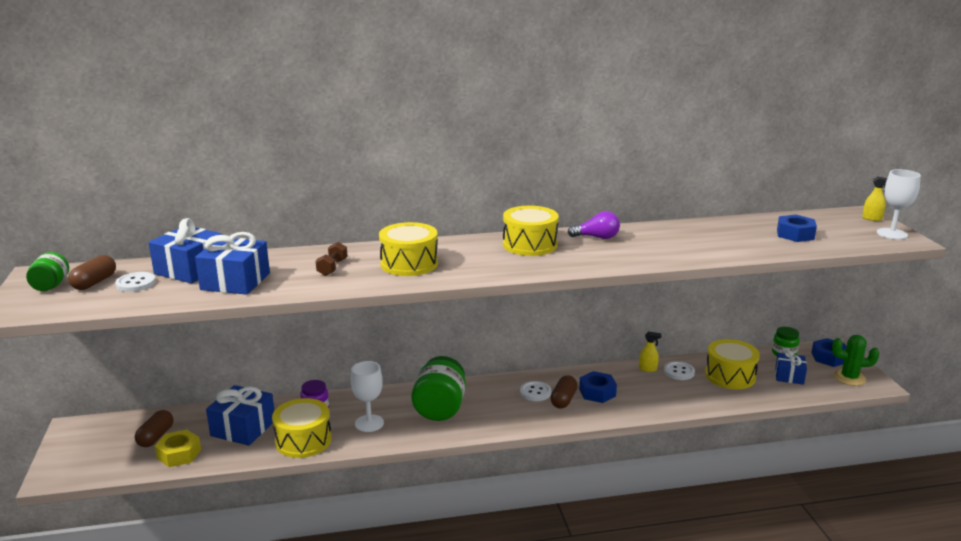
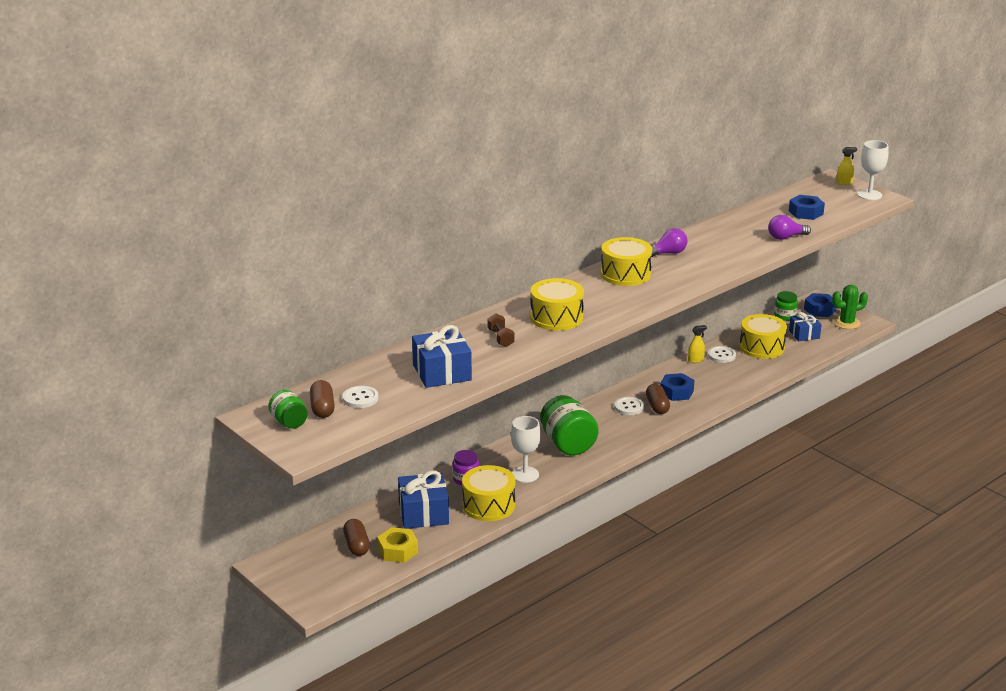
camera: 30 degrees left, 5 degrees up
(190, 269) = (384, 373): blue gift -> none
(744, 250) = (786, 237): none -> purple light bulb

